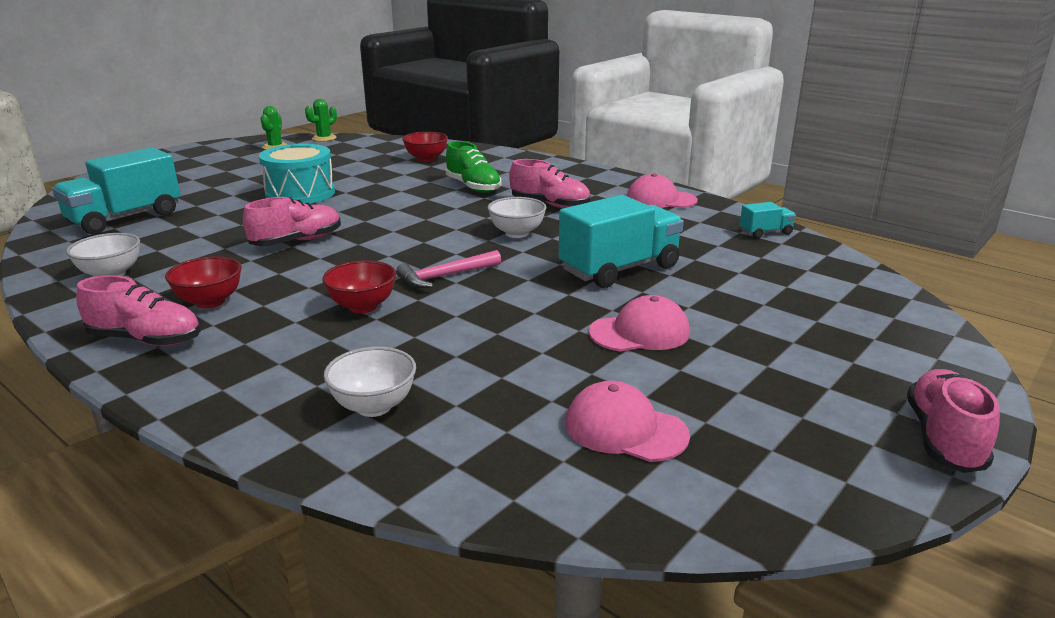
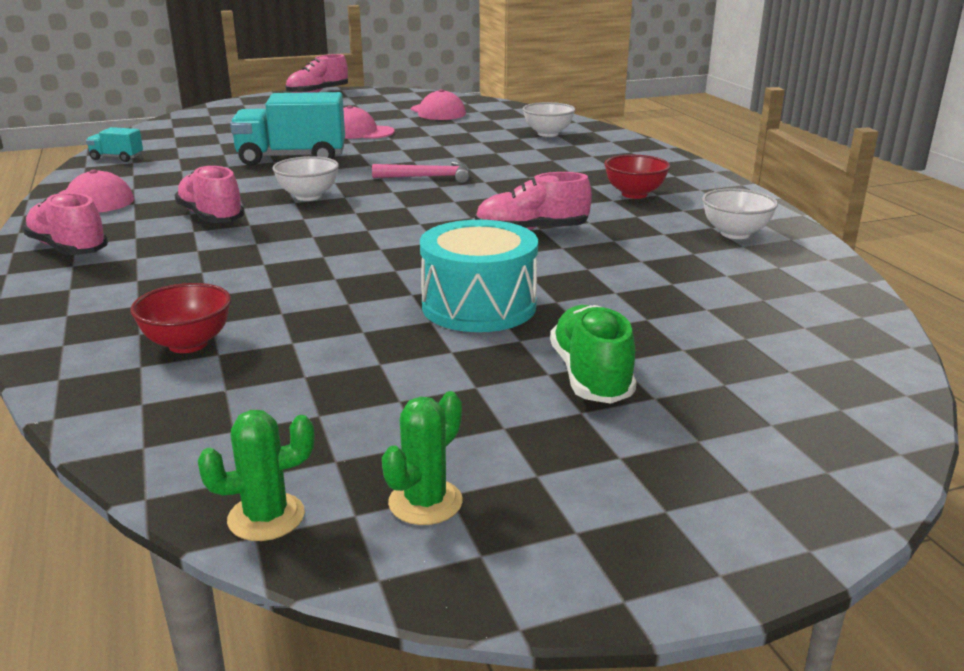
camera: 150 degrees left, 0 degrees up
(125, 218) = (753, 313): turquoise truck -> none
(146, 340) = (684, 180): pink shoe -> pink shoe (68, 249)
(362, 306) = (514, 171): red bowl -> none
(473, 187) = (237, 261): green shoe -> green shoe (591, 376)

